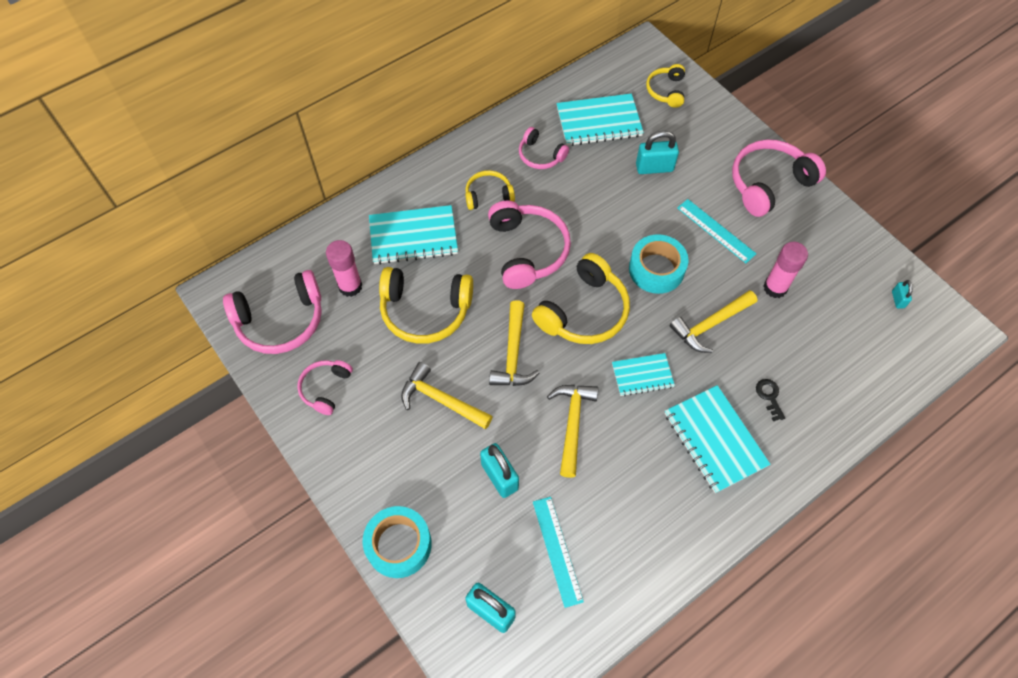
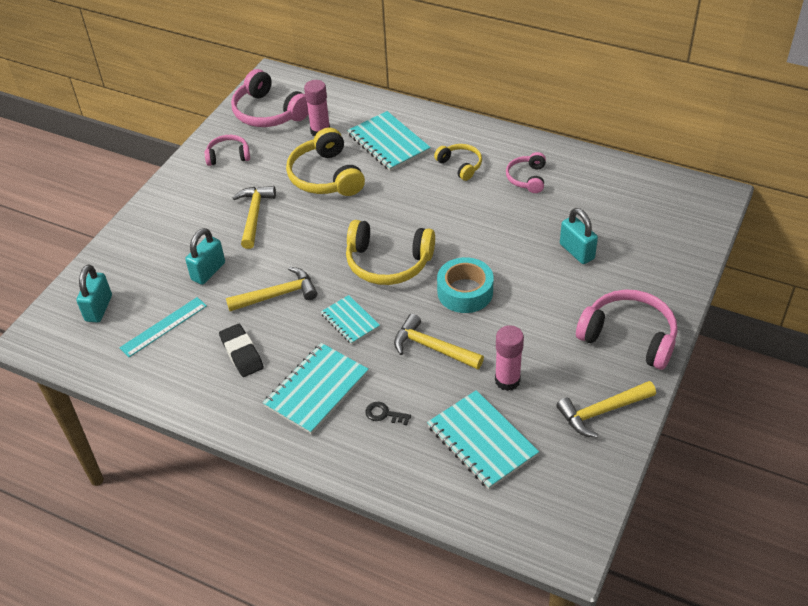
camera: 65 degrees right, 15 degrees down
(399, 545) = (127, 241): turquoise tape -> none
(513, 354) = (320, 237): yellow hammer -> yellow hammer (602, 412)
(527, 250) = (423, 208): pink headphones -> none
(599, 122) = (597, 198): turquoise notebook -> turquoise notebook (482, 441)
(635, 488) = (242, 353): none -> black eraser
(666, 91) = (676, 227): yellow headphones -> none
(716, 230) = (540, 317): turquoise ruler -> none
(769, 396) = (384, 414): black key -> black key turned 120 degrees counterclockwise
(897, 299) = (567, 483): turquoise padlock -> none

